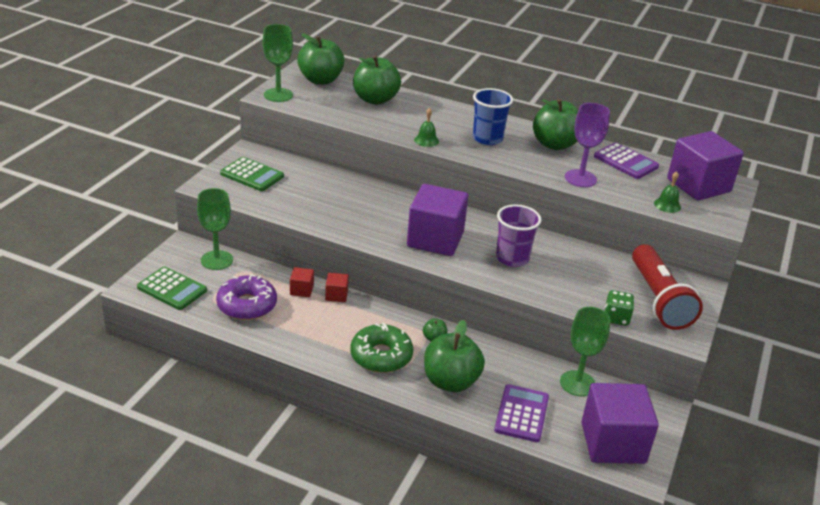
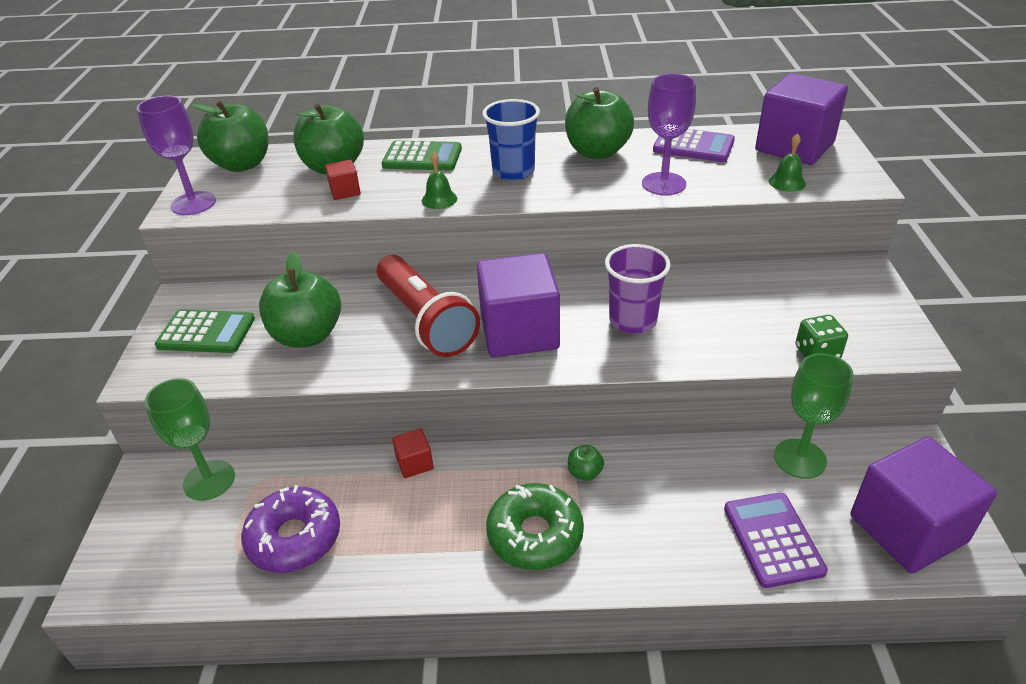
camera: 20 degrees left, 5 degrees up
(172, 289) = (161, 562): green calculator -> green calculator (422, 157)
(278, 95) = (193, 203): green goblet -> purple goblet
(301, 290) = (361, 476): red cube -> red cube (345, 191)
(450, 381) = (651, 532): green apple -> green apple (307, 335)
(658, 299) = (838, 307): red flashlight -> red flashlight (425, 321)

